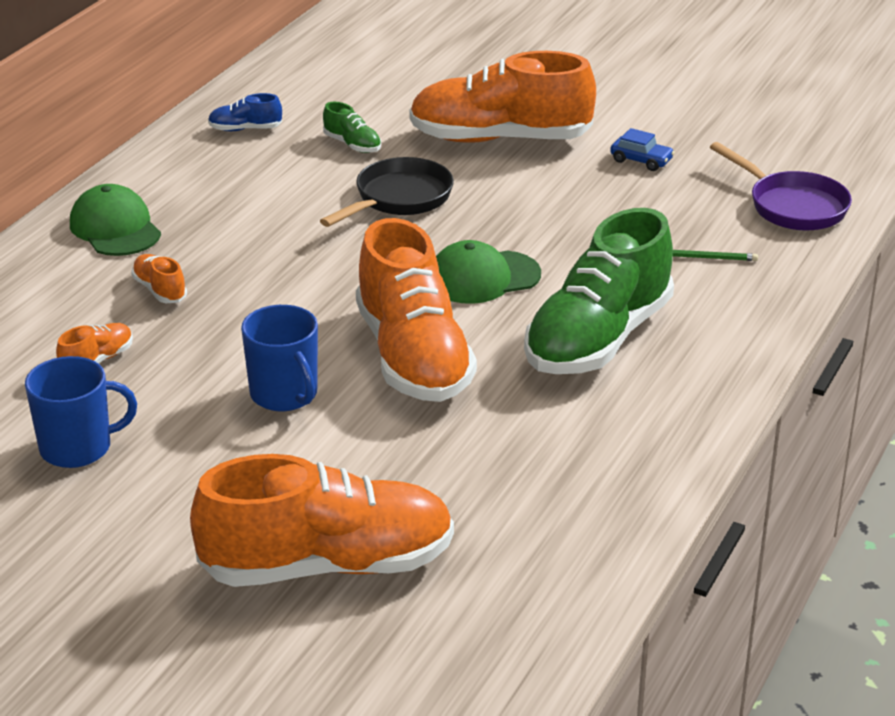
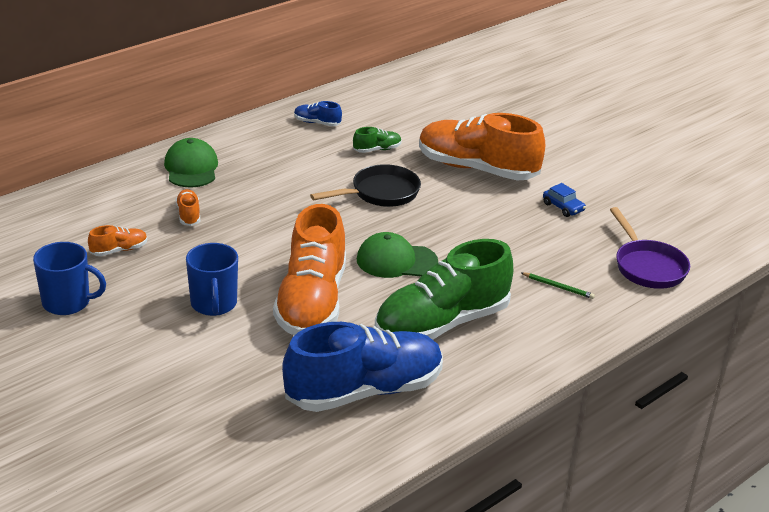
camera: 20 degrees right, 0 degrees up
(328, 565) = (158, 424): orange shoe -> none
(352, 145) = (377, 150): green shoe -> green shoe turned 90 degrees counterclockwise
(563, 447) = (364, 391): none -> blue shoe

